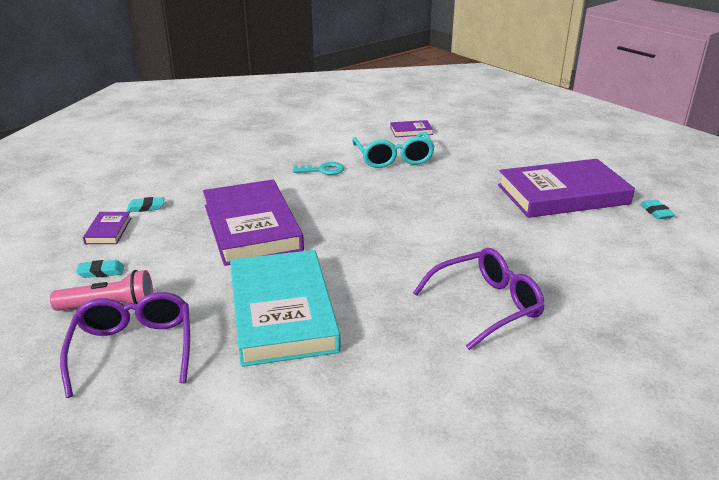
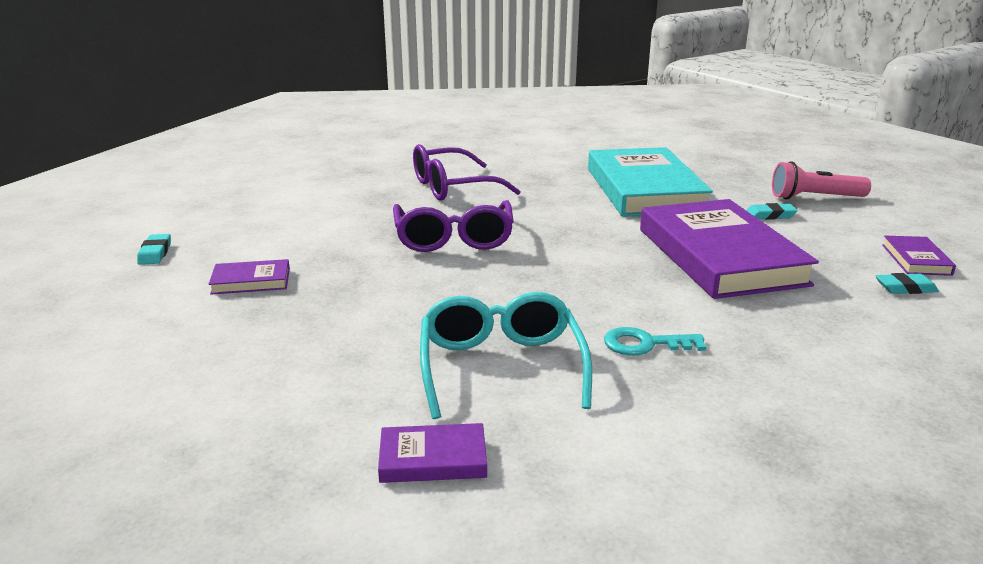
camera: 175 degrees left, 5 degrees down
(101, 272) = (861, 221): turquoise eraser -> turquoise eraser (770, 215)
(133, 349) = (760, 176): purple glasses -> purple glasses (453, 238)
(563, 194) = (251, 281): purple book -> purple book, size x0.42

